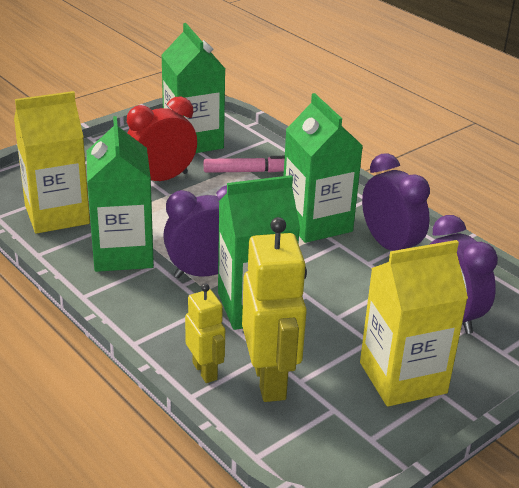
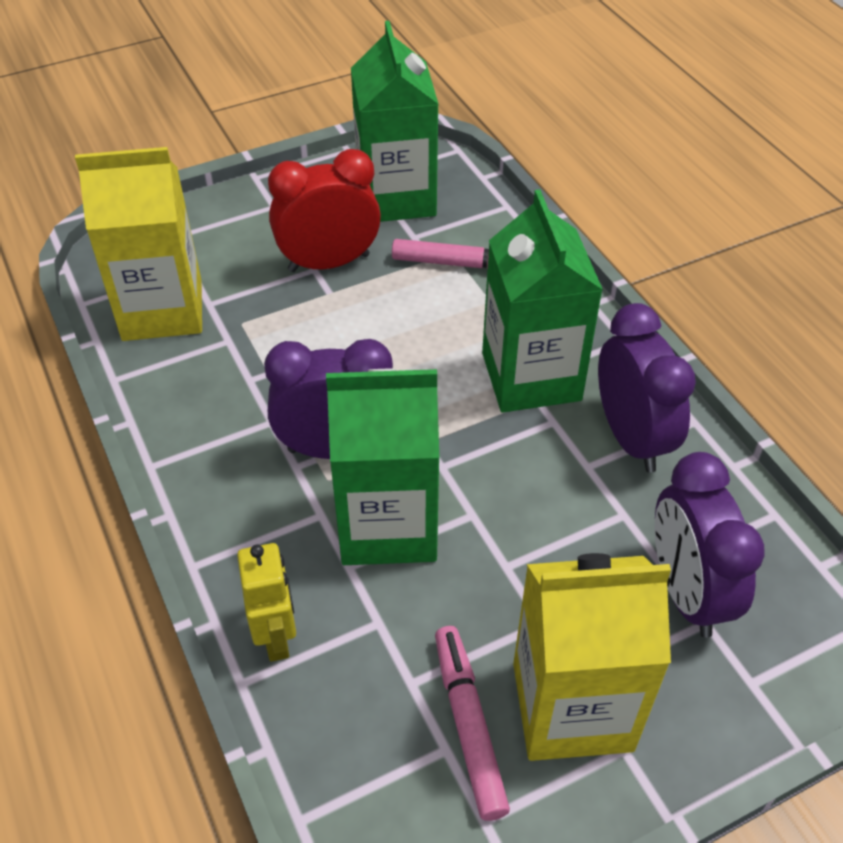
camera: 15 degrees right, 15 degrees up
(123, 253) = (230, 394): green carton -> none
(270, 381) = (366, 674): yellow robot -> none
(343, 396) = (468, 725): none -> pink marker

